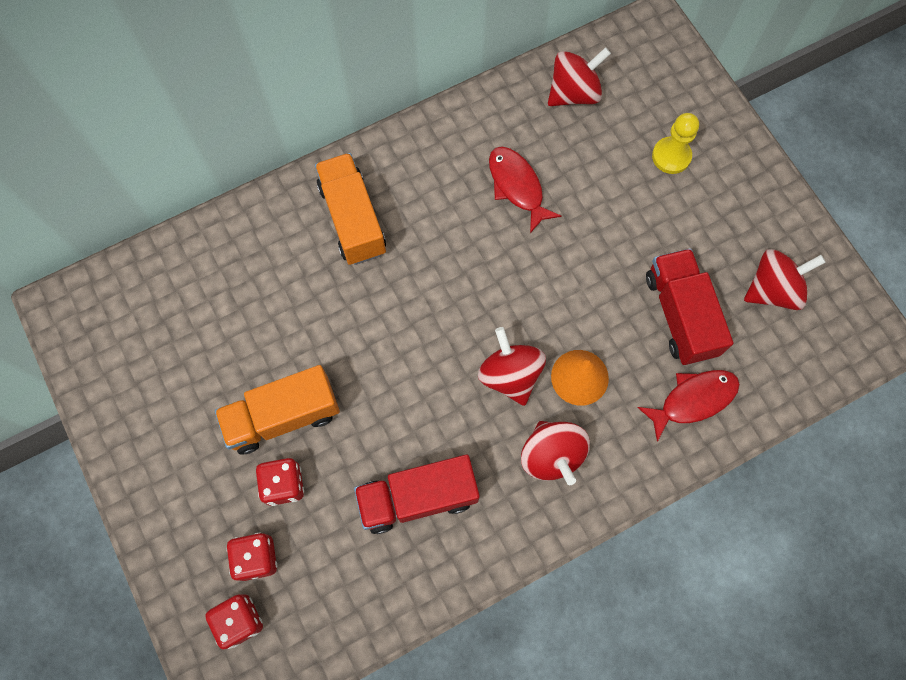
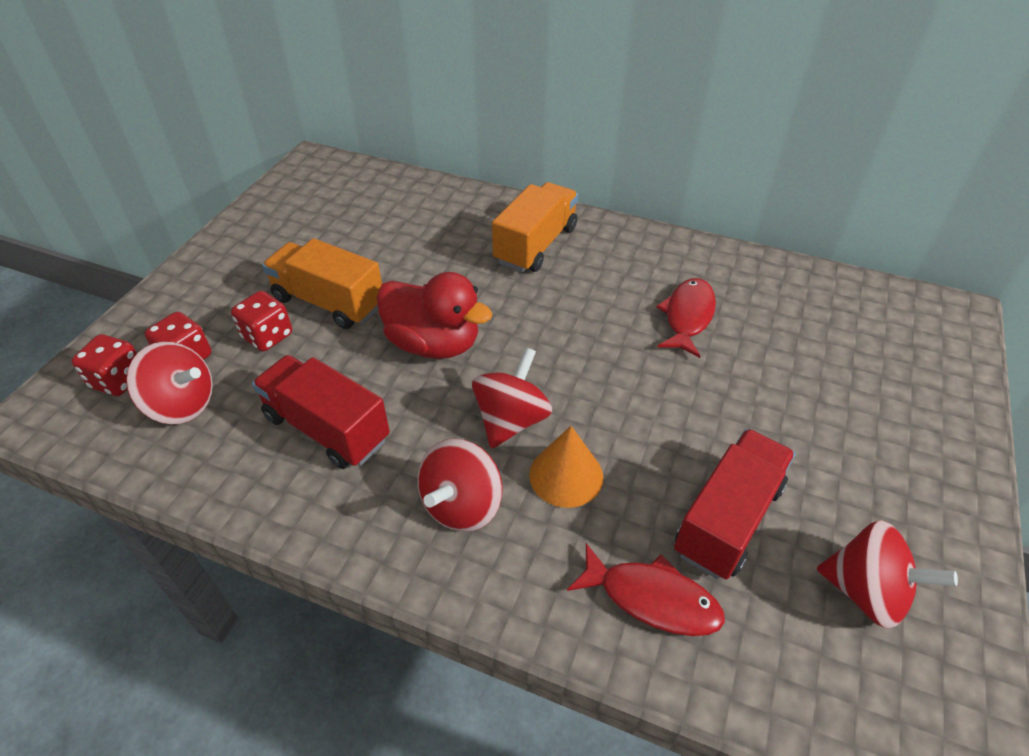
camera: 50 degrees right, 25 degrees down
(396, 372) = (434, 343): none -> red duck
(574, 93) = (817, 300): red spinning top -> red spinning top (182, 405)
(671, 156) = (867, 402): yellow pawn -> none

